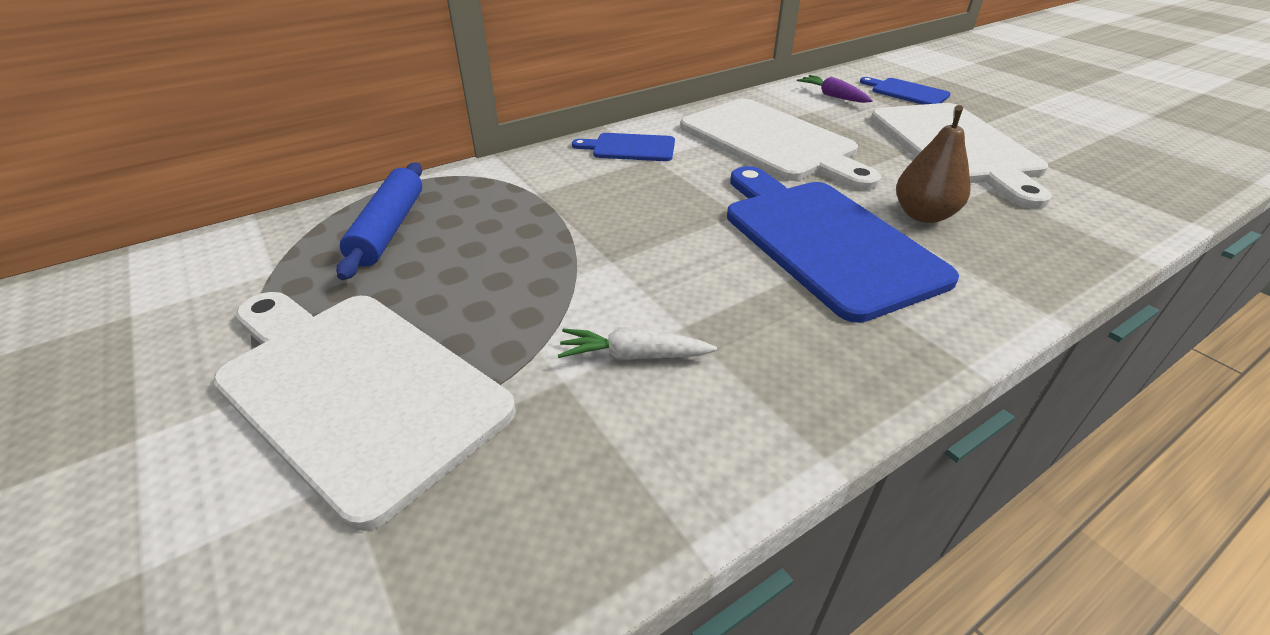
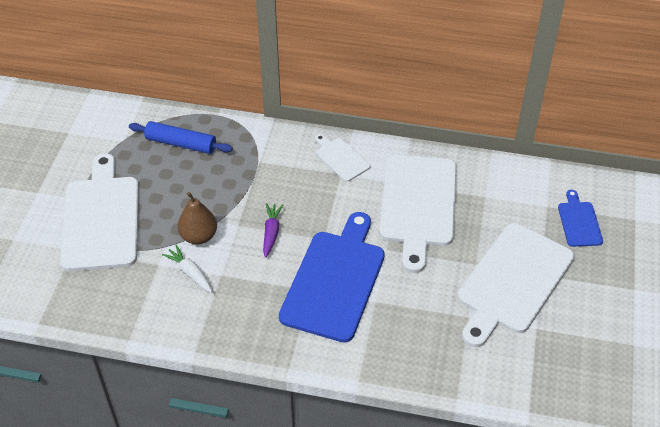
camera: 45 degrees right, 10 degrees up
(389, 229) = (181, 143): blue rolling pin -> blue rolling pin turned 60 degrees clockwise
(630, 148) = (341, 158): blue cutting board -> white cutting board
(833, 96) = (523, 193): purple carrot -> purple carrot (271, 233)
(923, 215) = (403, 303): brown pear -> brown pear (199, 236)

